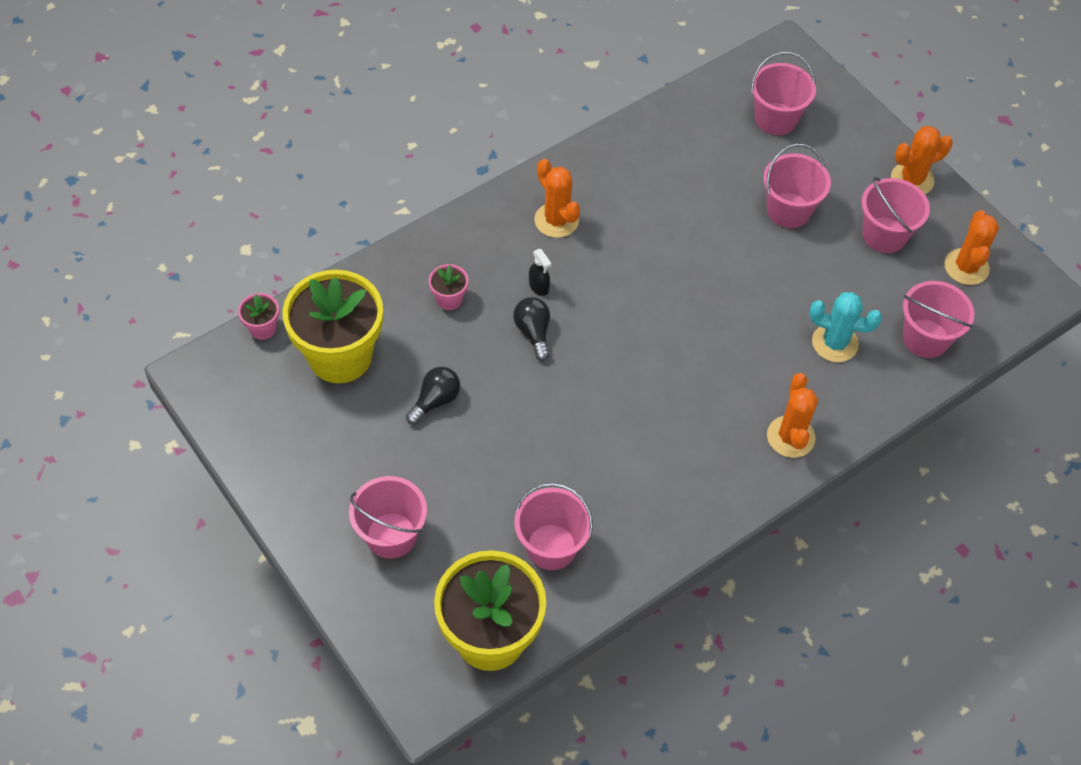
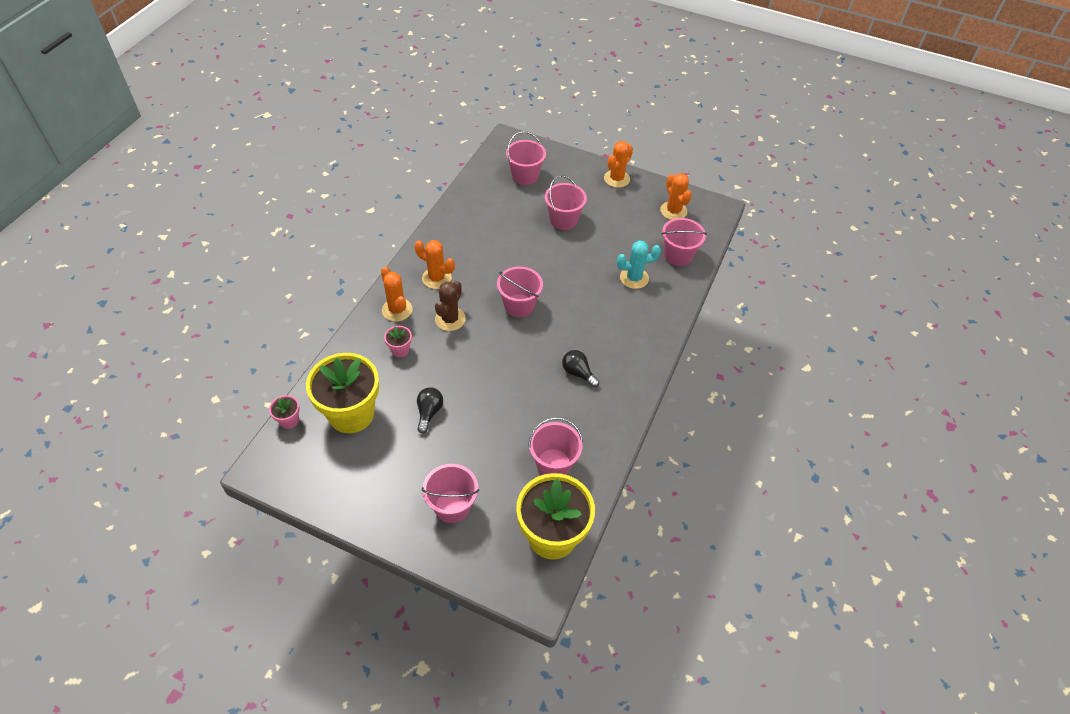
camera: 30 degrees left, 5 degrees down
(533, 332) = (463, 346): black light bulb -> black light bulb (578, 373)
(539, 286) = (450, 319): black spray bottle -> brown cactus
(790, 437) = (644, 338): orange cactus -> orange cactus (397, 310)
(884, 235) = (621, 212): pink bucket -> pink bucket (519, 305)

